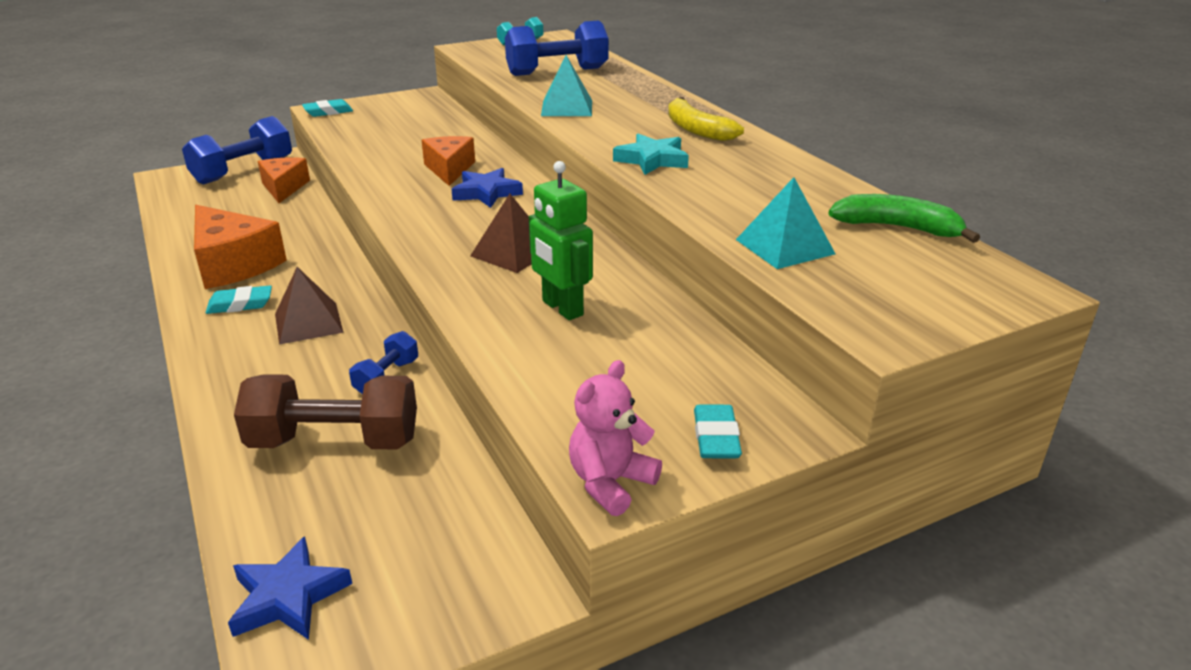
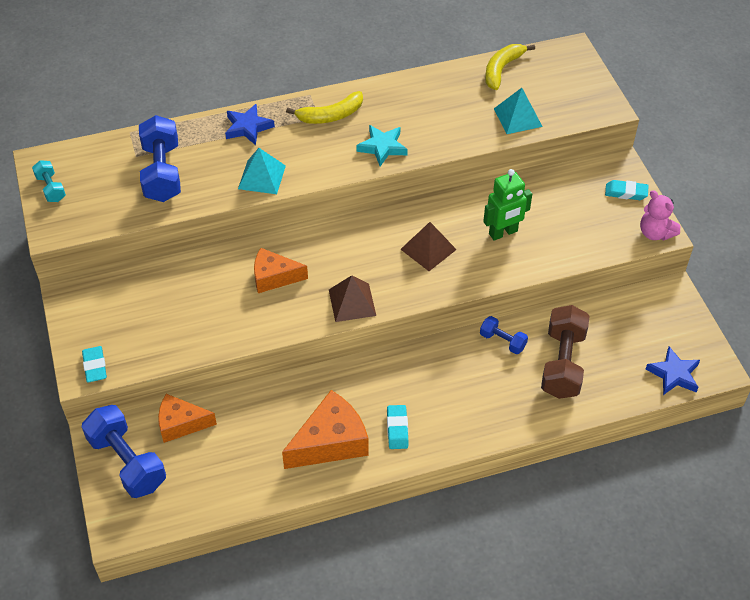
camera: 80 degrees left, 20 degrees up
(308, 323) = (430, 385): brown pyramid -> brown pyramid (352, 302)
(486, 193) = (327, 257): blue star -> blue star (248, 127)
(897, 228) = (502, 69): green banana -> yellow banana

